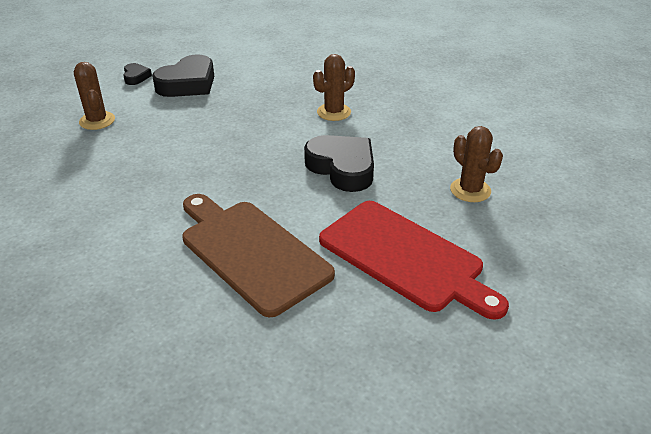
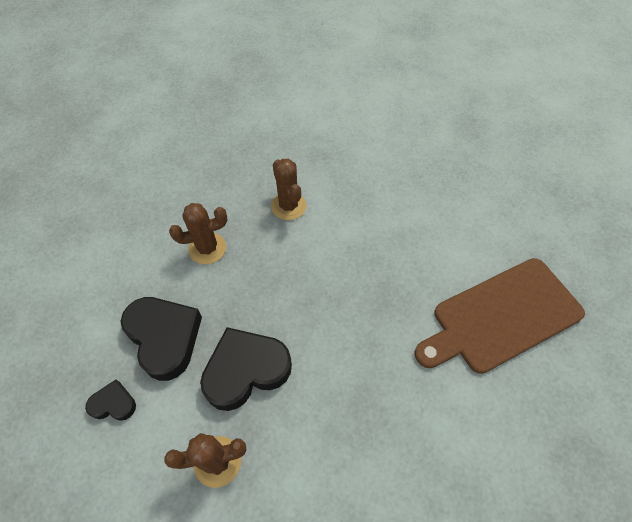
camera: 75 degrees left, 20 degrees up
(342, 168) = (388, 222): black heart -> black heart (246, 370)
(405, 257) = (516, 210): red cutting board -> none
(470, 190) = (437, 147): brown cactus -> brown cactus (207, 248)

